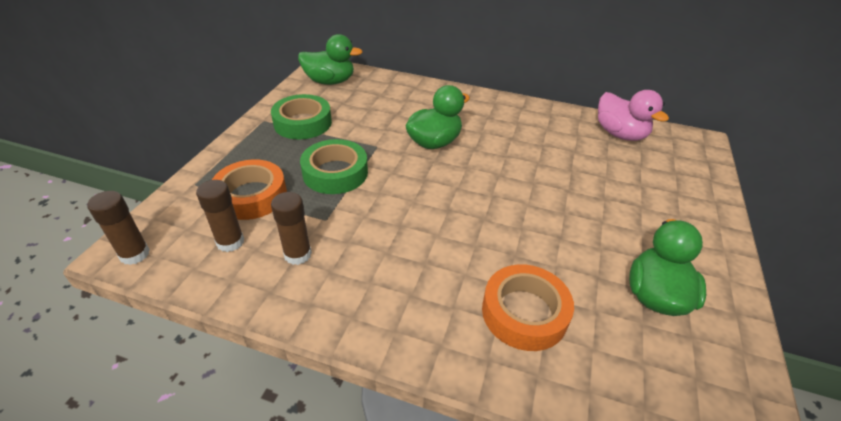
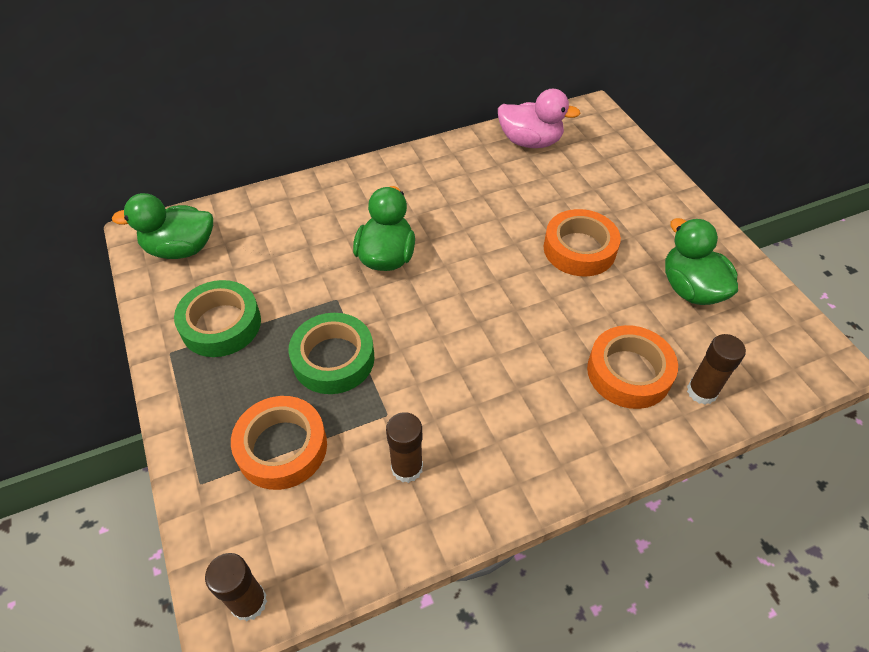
camera: 40 degrees left, 10 degrees up
(230, 242) = (328, 509): brown glue stick -> brown glue stick (701, 391)
(330, 81) = (180, 249): green duck -> green duck turned 150 degrees counterclockwise
(581, 213) = (579, 249): none -> orange tape

